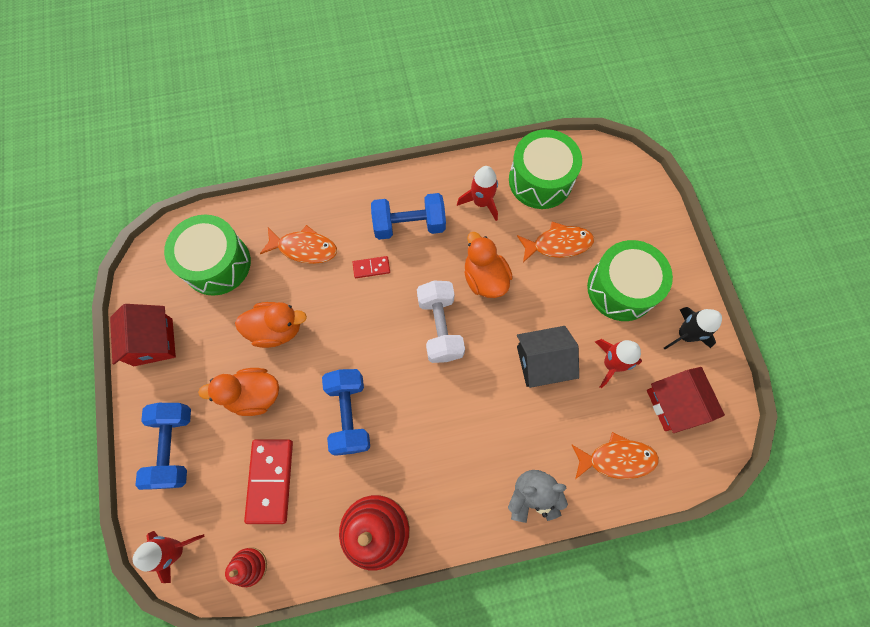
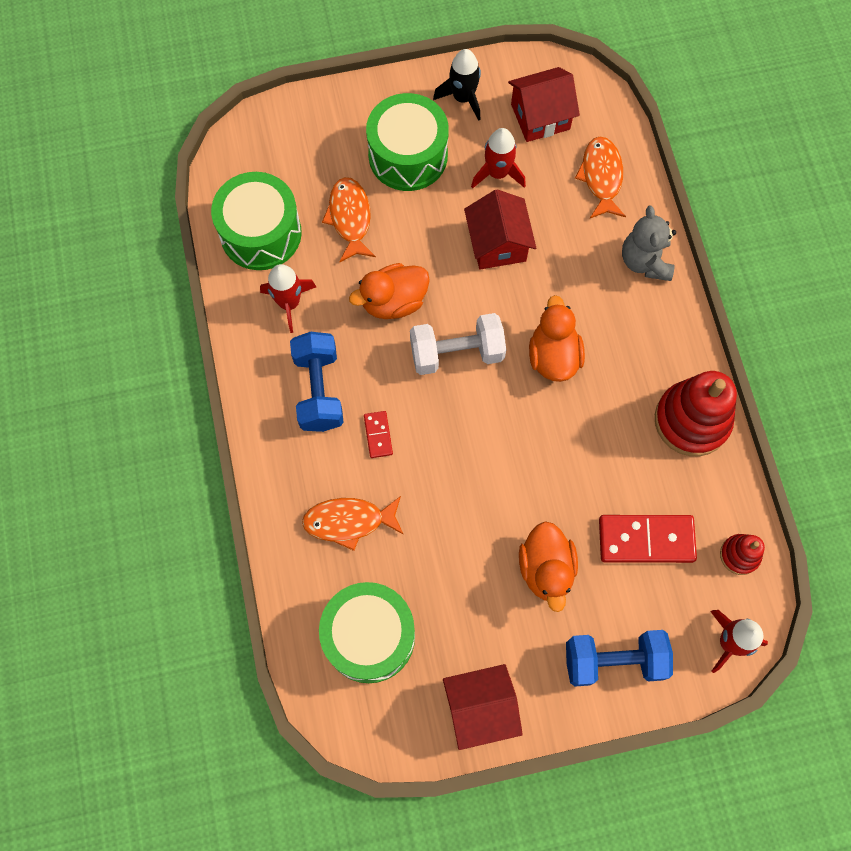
camera: 90 degrees left, 0 degrees up
(276, 329) = (461, 548): orange duck -> orange duck (553, 356)
(304, 248) = (349, 521): orange fish -> orange fish turned 105 degrees counterclockwise
(349, 414) = (565, 454): blue dumbbell -> none
(541, 362) = (497, 244): black house -> red house

